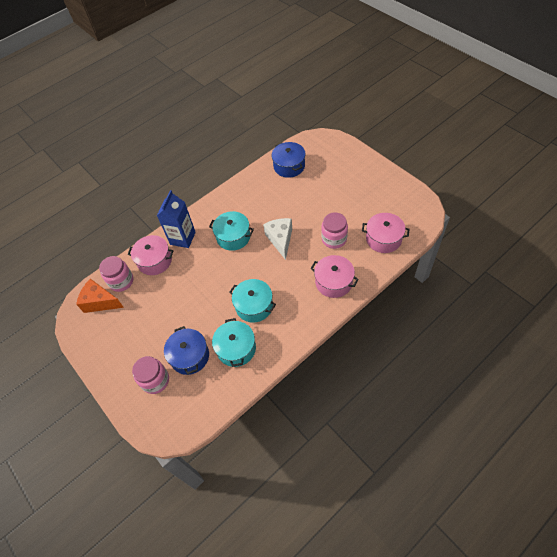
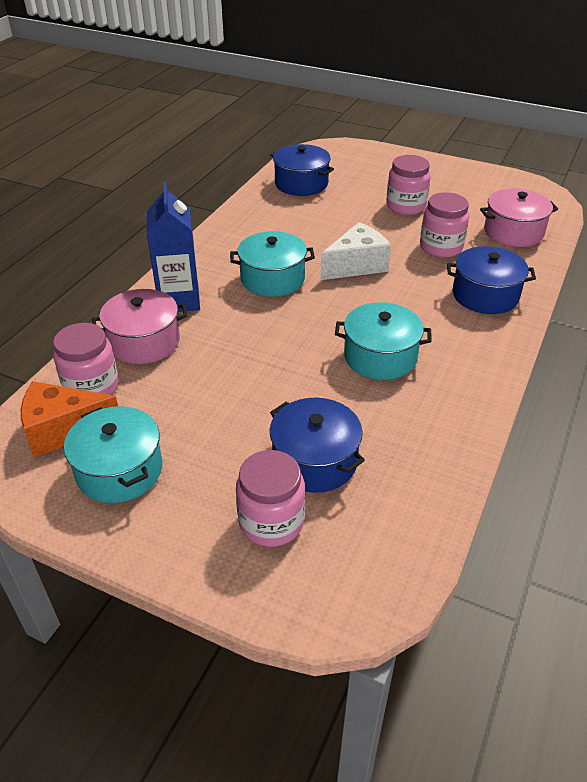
camera: 30 degrees left, 15 degrees down
(236, 348) = (396, 423): turquoise pot -> turquoise pot (119, 470)
(280, 240) = (356, 265): white cheese -> white cheese turned 90 degrees clockwise
(333, 282) = (485, 295): pink pot -> blue pot
(336, 200) = (406, 206): none -> pink jar

